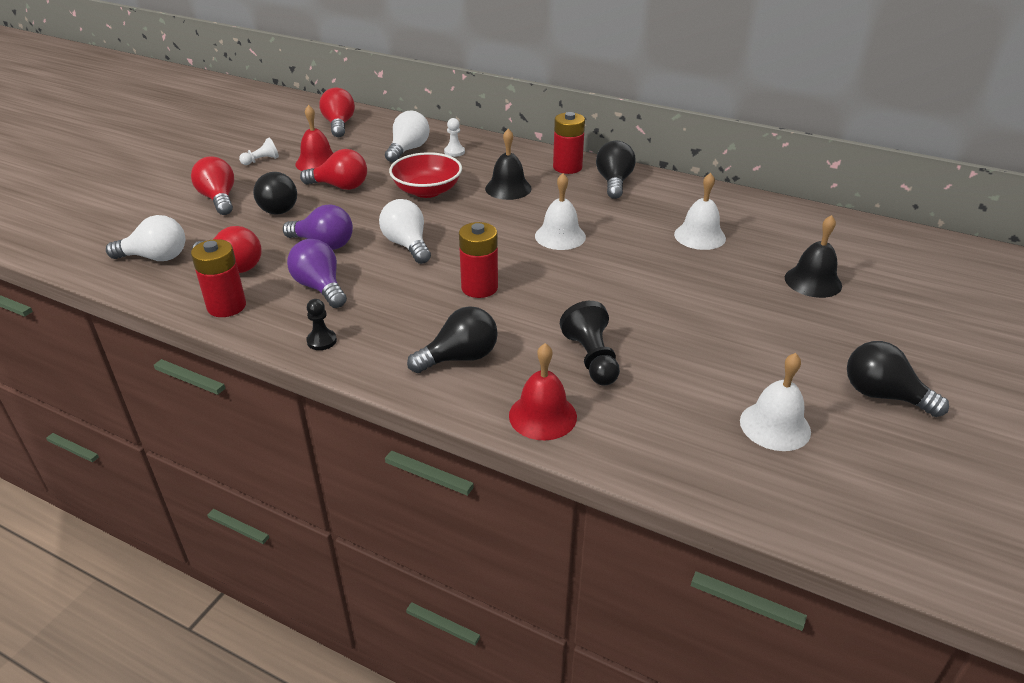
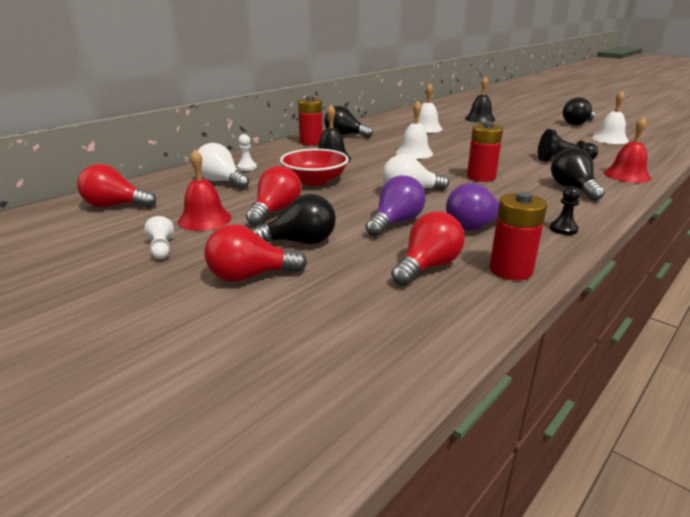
camera: 75 degrees left, 10 degrees down
(156, 257) = (391, 318): white light bulb -> none

